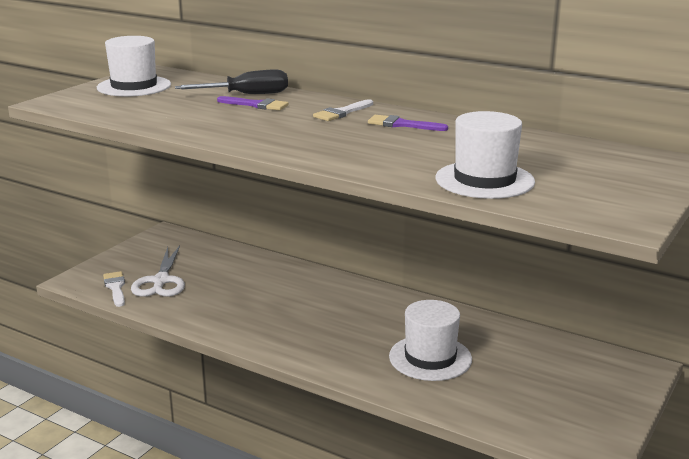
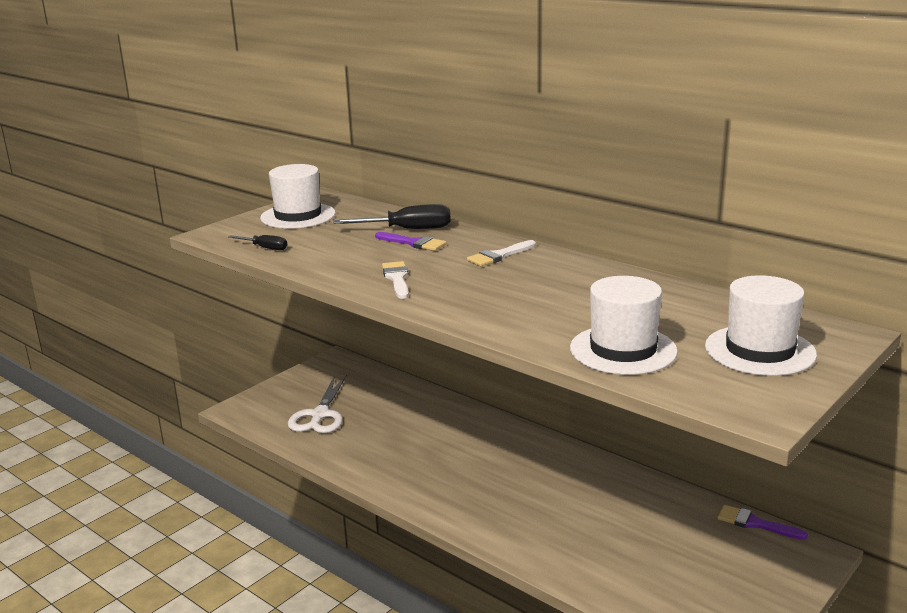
camera: 10 degrees right, 0 degrees up
(110, 112) = (265, 248): none -> black screwdriver
(115, 287) = (274, 420): white brush -> white brush (397, 278)
(402, 124) = (557, 273): purple brush -> purple brush (755, 523)
(430, 358) = (579, 523): white hat -> white hat (760, 350)

